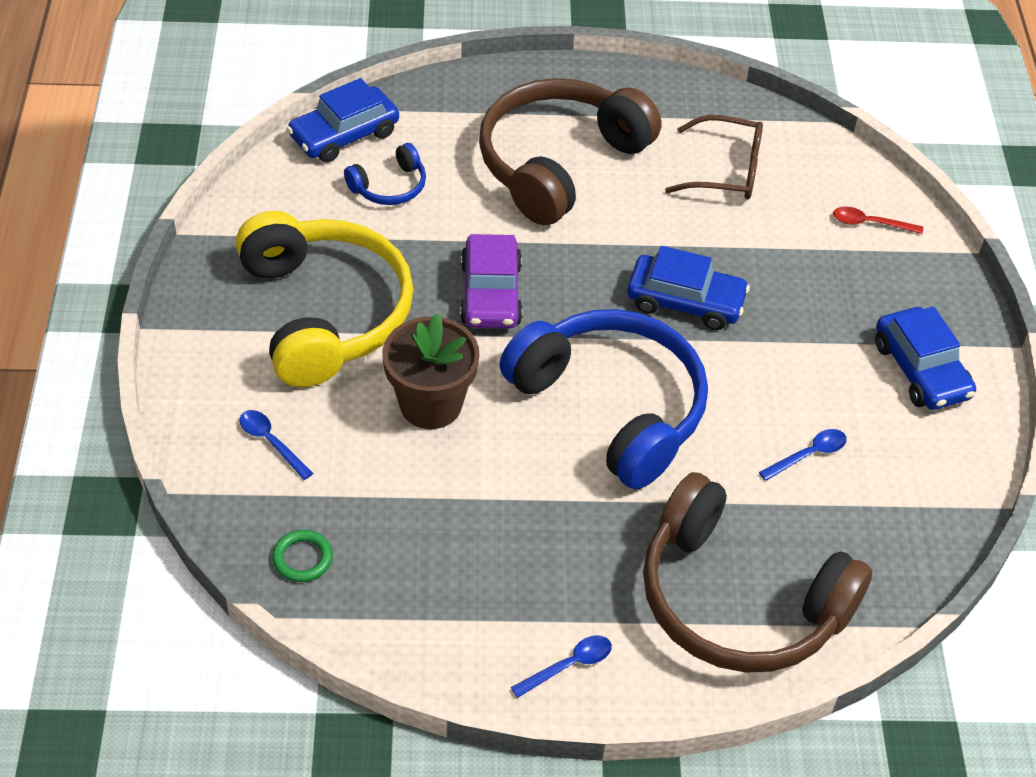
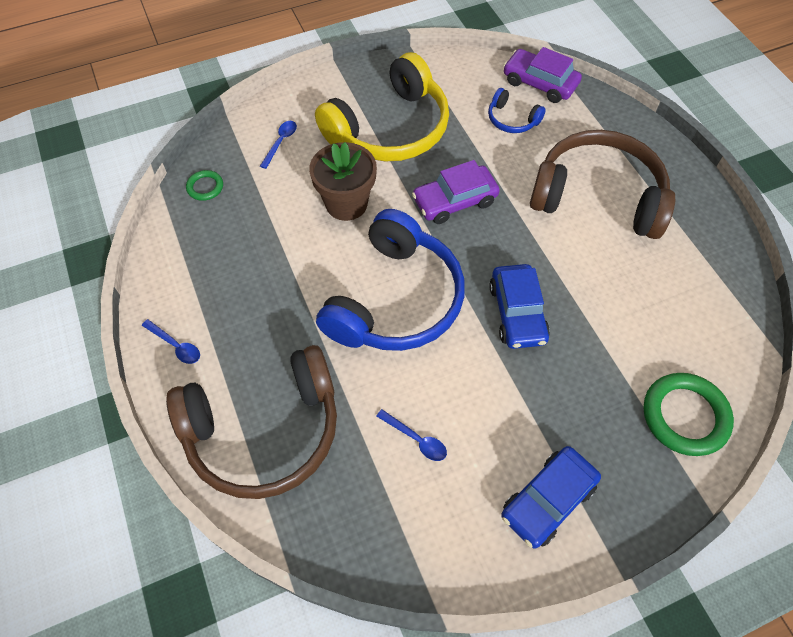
camera: 70 degrees right, 10 degrees up
(344, 135) = (539, 83): blue car -> purple car
(726, 170) = (667, 297): brown glasses -> none
(739, 600) = (264, 431): brown headphones -> brown headphones turned 120 degrees counterclockwise
(870, 223) = (685, 416): red spoon -> green ring

